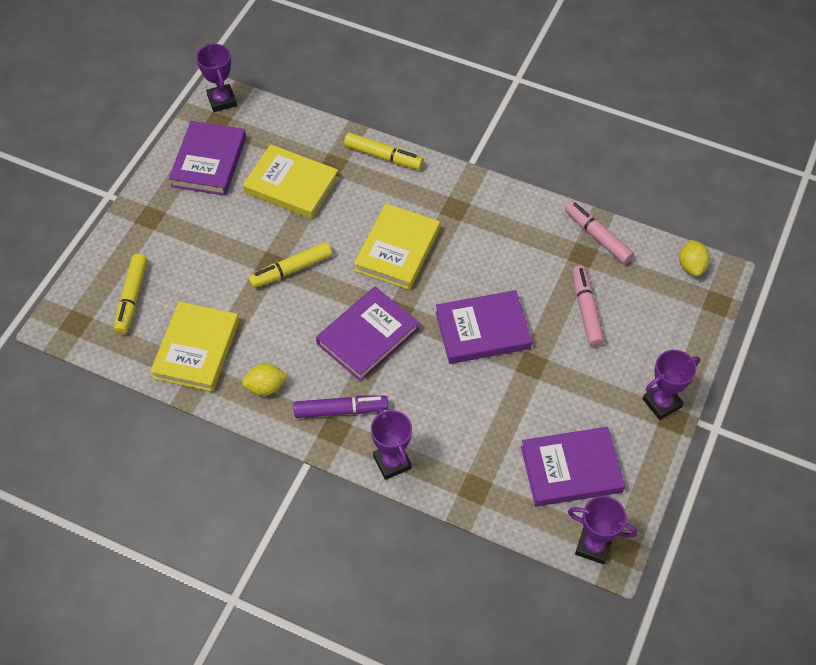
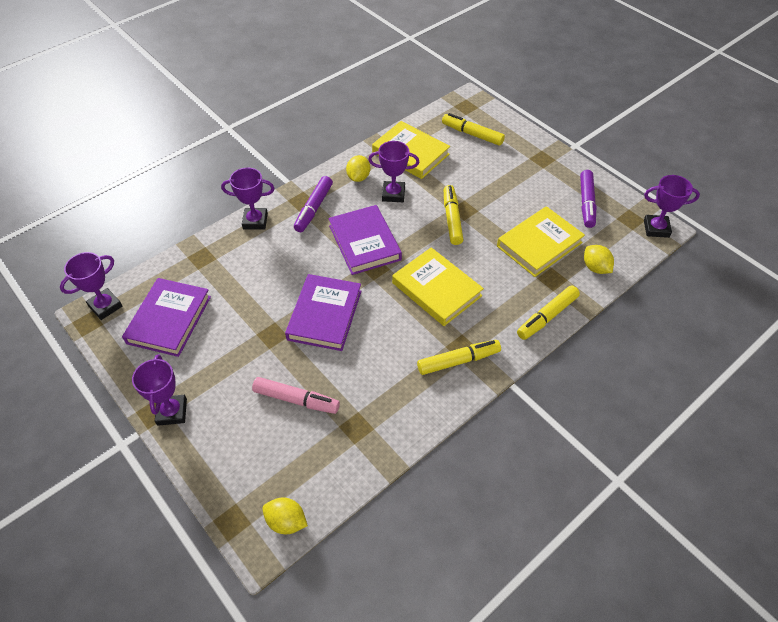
camera: 115 degrees right, 5 degrees down
(209, 162) = (586, 203): purple book -> purple marker
(278, 339) = (393, 194): none -> purple trophy
(301, 135) = (595, 268): none -> yellow lemon
(471, 205) = (458, 361): none -> yellow marker
(597, 237) = (369, 450): pink marker -> none

